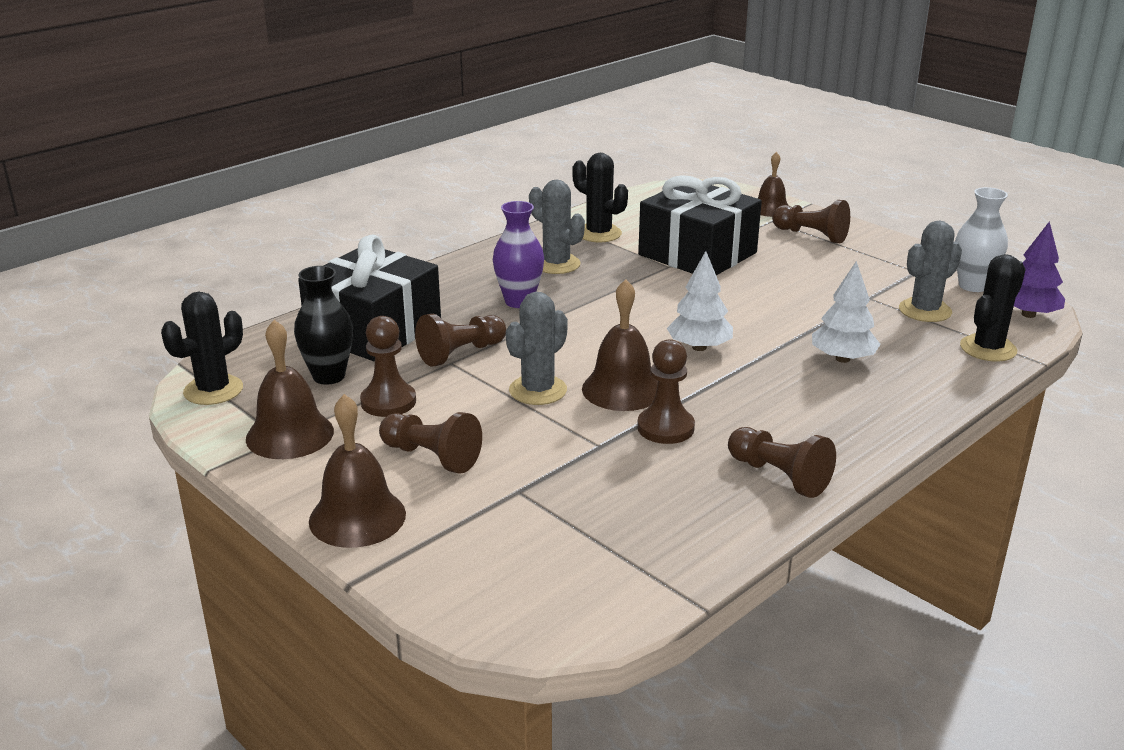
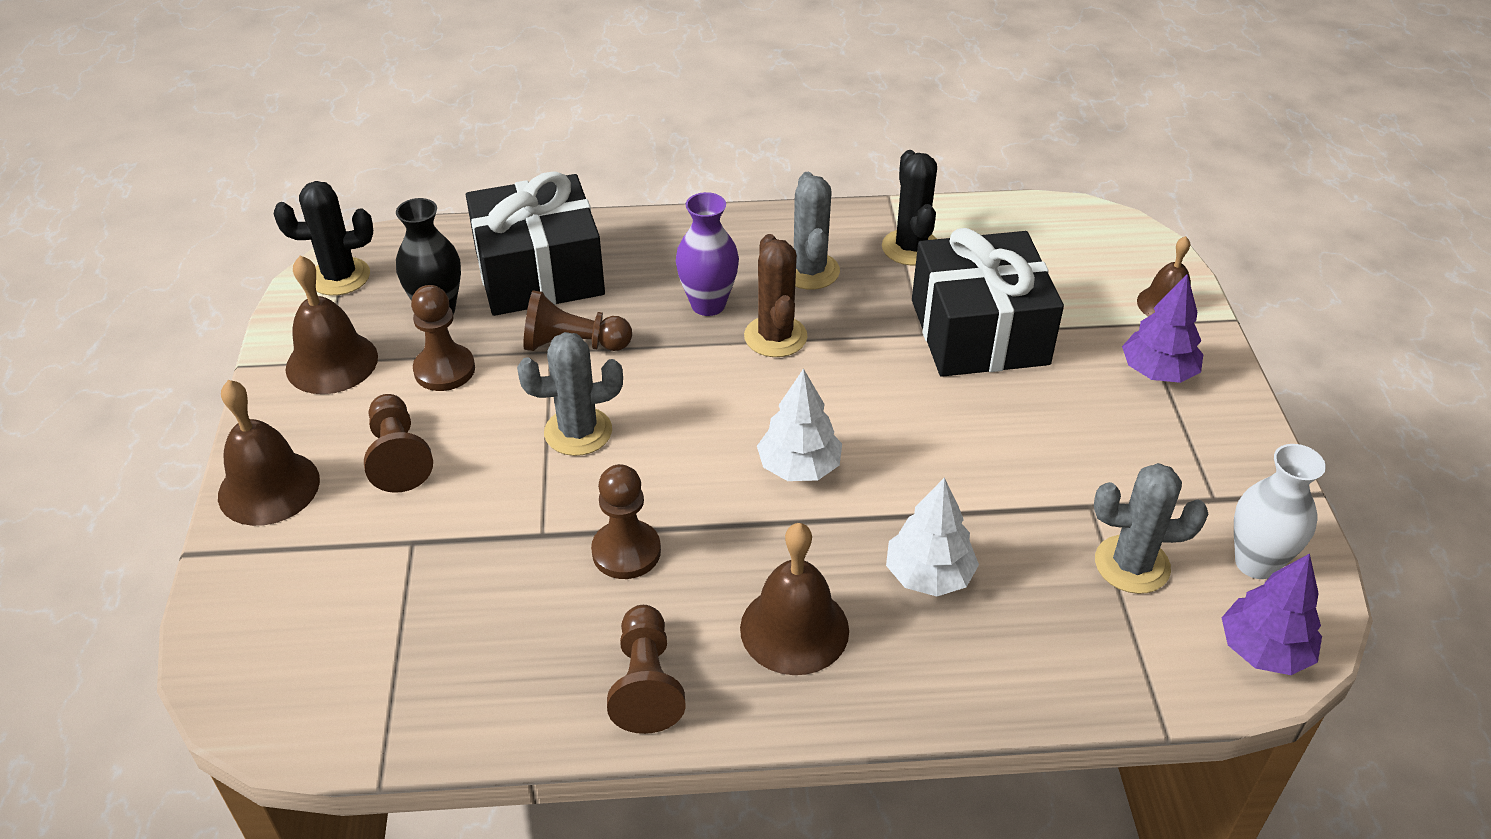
camera: 40 degrees right, 15 degrees up
(586, 299) = (775, 337): none -> brown cactus
(622, 389) = (652, 477): brown bell -> brown bell (794, 629)
(811, 235) = (1158, 372): brown pawn -> purple tree
(988, 348) = (1126, 668): black cactus -> none

